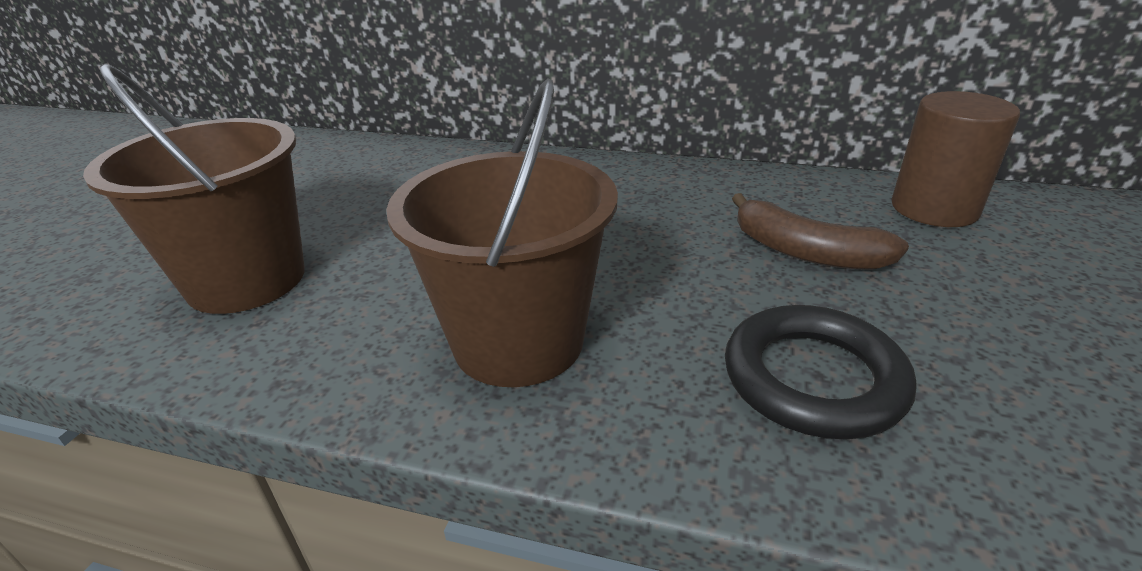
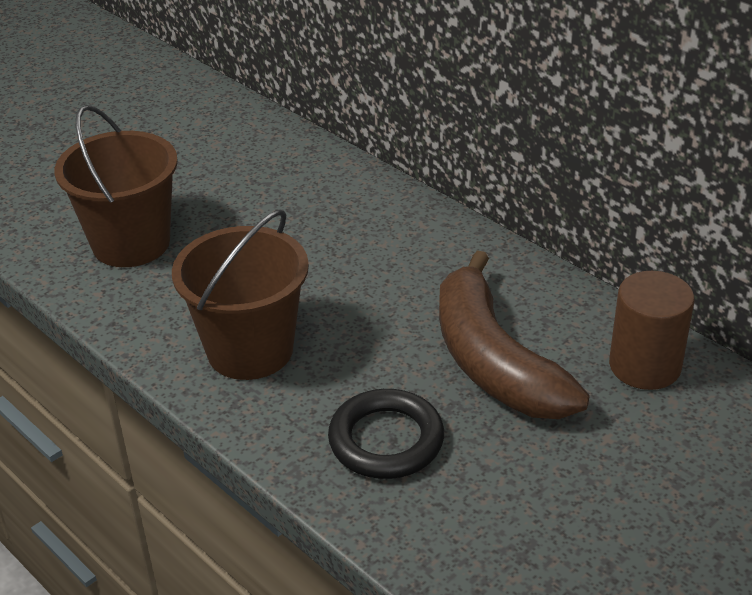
camera: 30 degrees right, 5 degrees up
(805, 251) = (493, 361): brown banana -> brown banana, size x1.72

